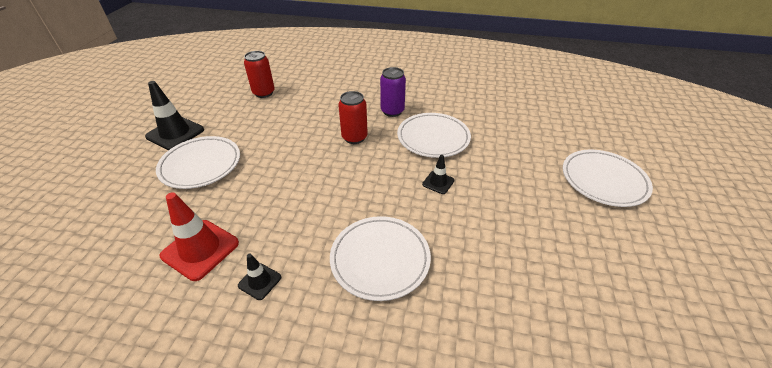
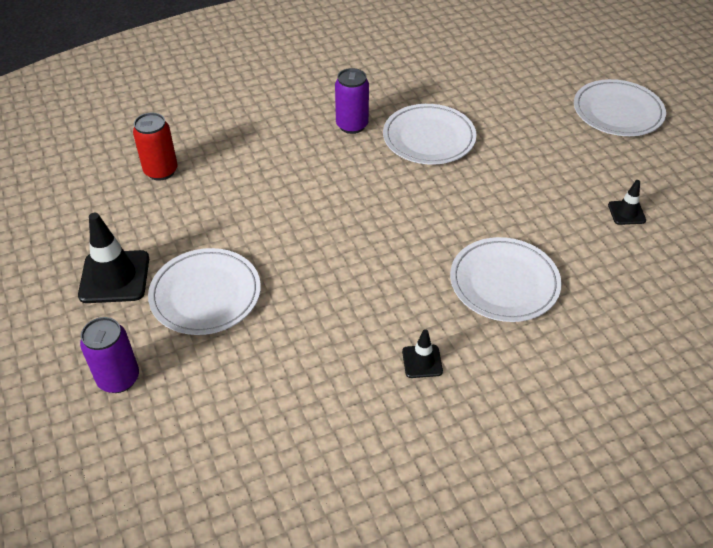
camera: 35 degrees left, 5 degrees up
(105, 186) = (118, 378): none -> purple can
(200, 249) = (328, 371): red traffic cone -> none
(354, 137) = (346, 177): red can -> none
(438, 182) = (481, 185): black traffic cone -> black traffic cone (626, 213)

